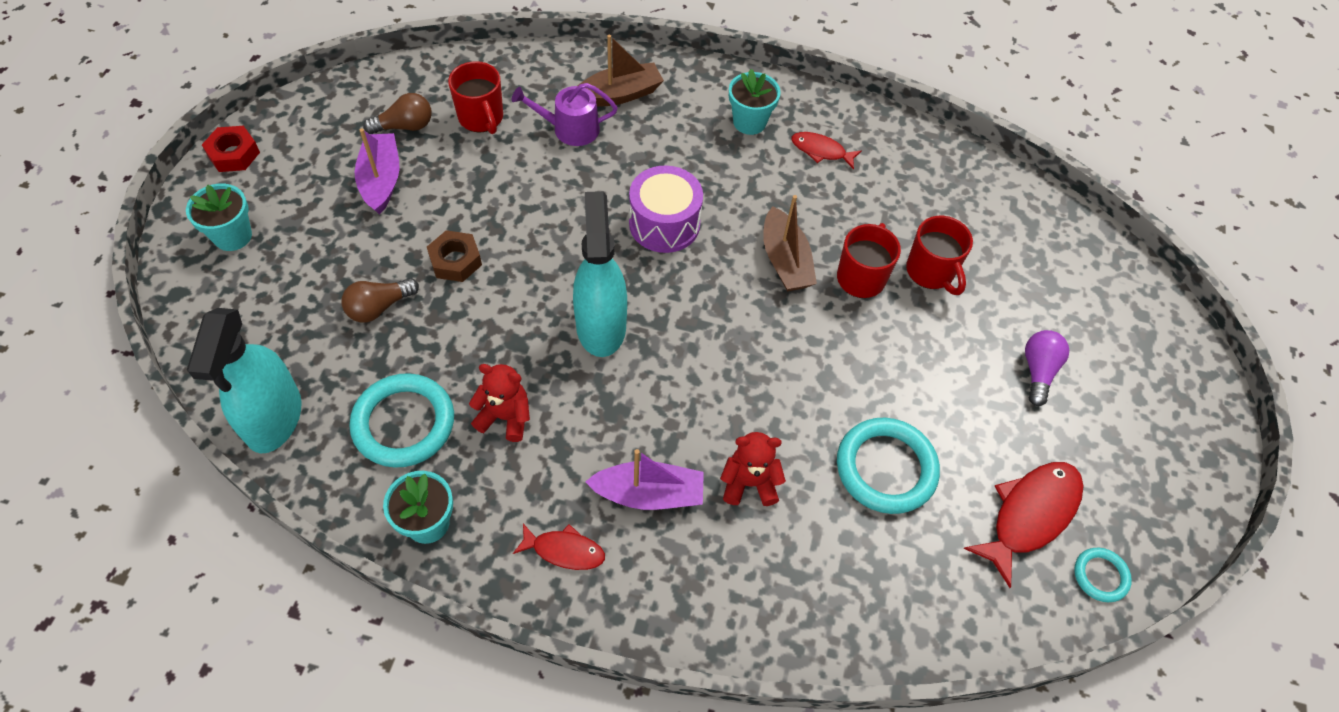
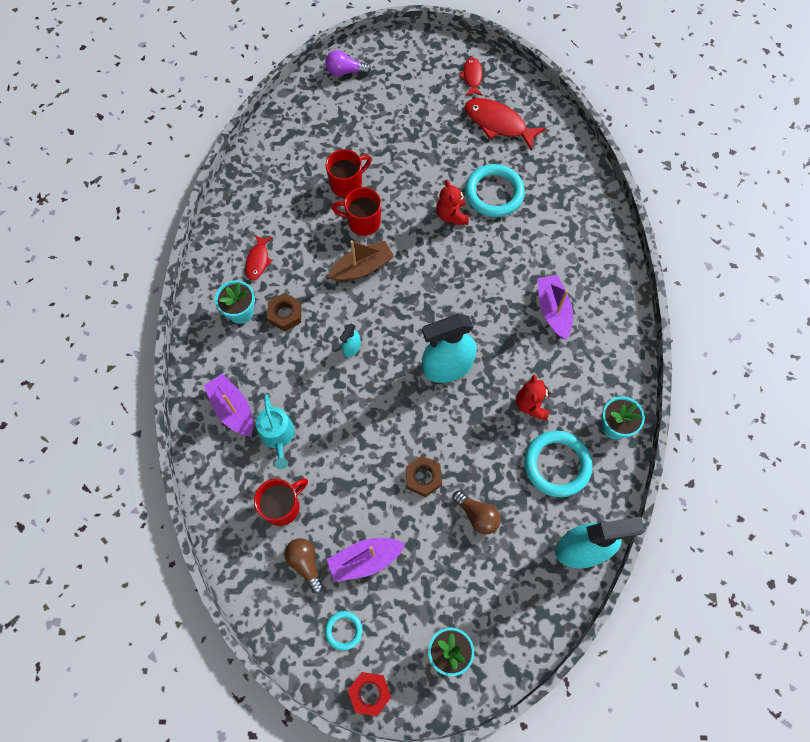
camera: 100 degrees left, 10 degrees up
(564, 550) = (603, 346): red fish -> red fish (472, 77)
(570, 129) = (278, 436): purple watering can -> turquoise watering can
(620, 94) = (233, 409): brown boat -> purple boat
(664, 224) = (351, 348): purple drum -> turquoise spray bottle
(734, 164) = (285, 314): none -> brown nut
(749, 483) = (527, 260): red teddy bear -> red teddy bear (452, 215)
(1038, 371) = (404, 124): purple light bulb -> purple light bulb (345, 71)
(1100, 576) = (521, 92): turquoise ring -> turquoise ring (343, 630)

